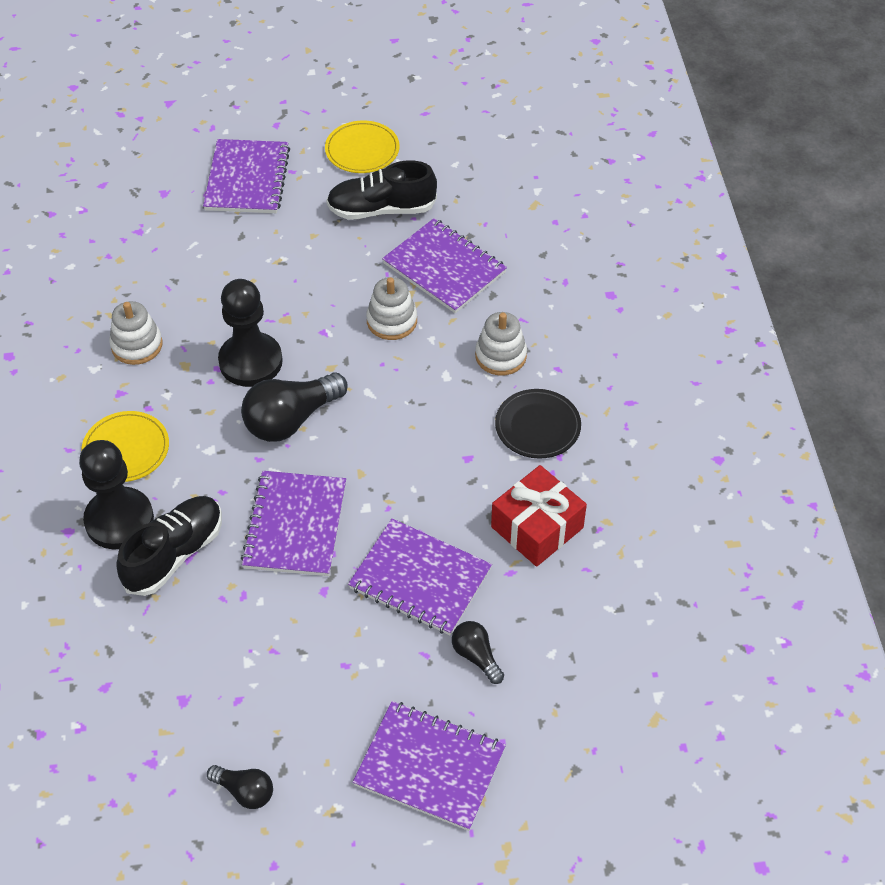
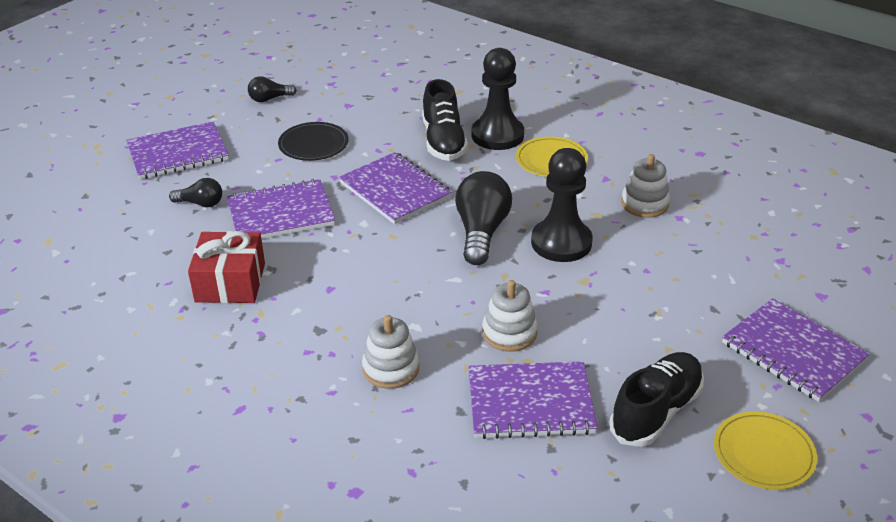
camera: 135 degrees right, 15 degrees down
(537, 426) = (300, 340): black plate -> black plate (313, 144)

